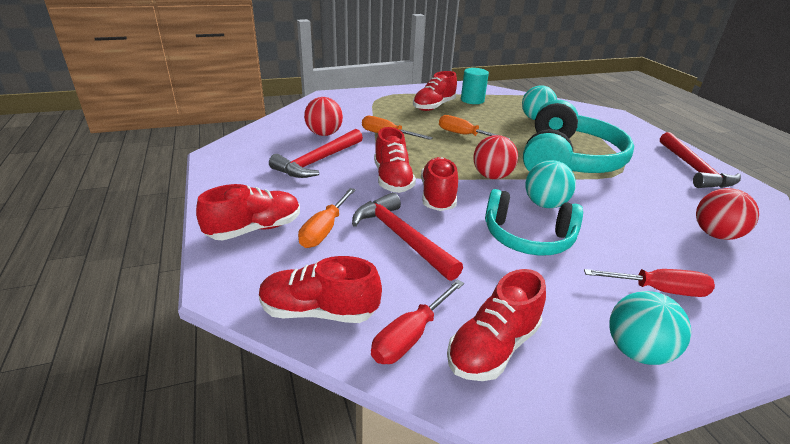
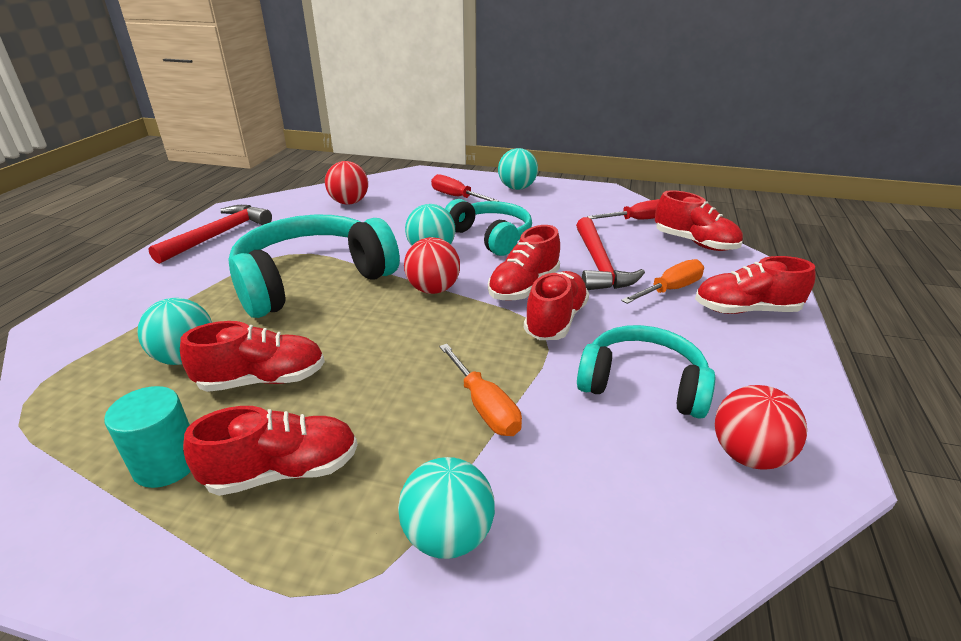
camera: 145 degrees left, 0 degrees up
(317, 161) = (642, 384): red hammer -> turquoise headphones
(324, 134) = (600, 455): red ball -> red ball (748, 455)
(362, 108) = (448, 535): none -> turquoise ball
(464, 135) = (360, 362): orange screwdriver -> none
(493, 347) = (593, 206): red shoe -> red shoe (263, 380)

